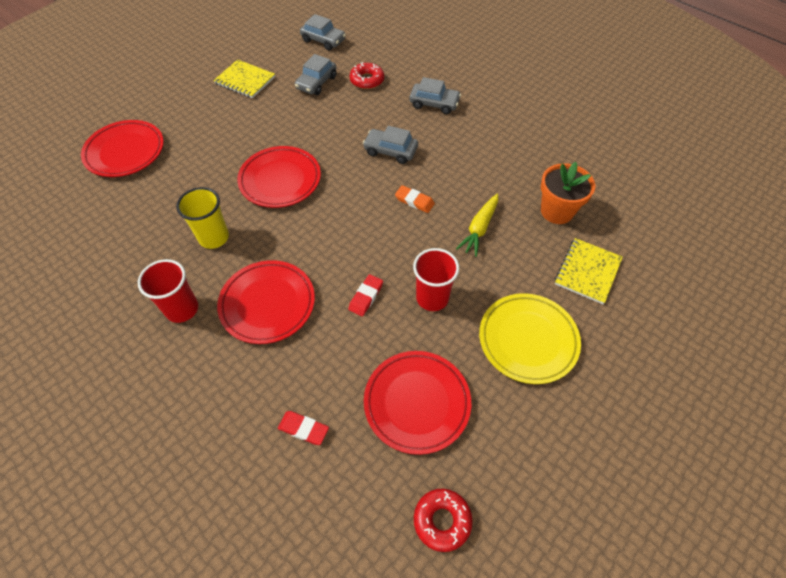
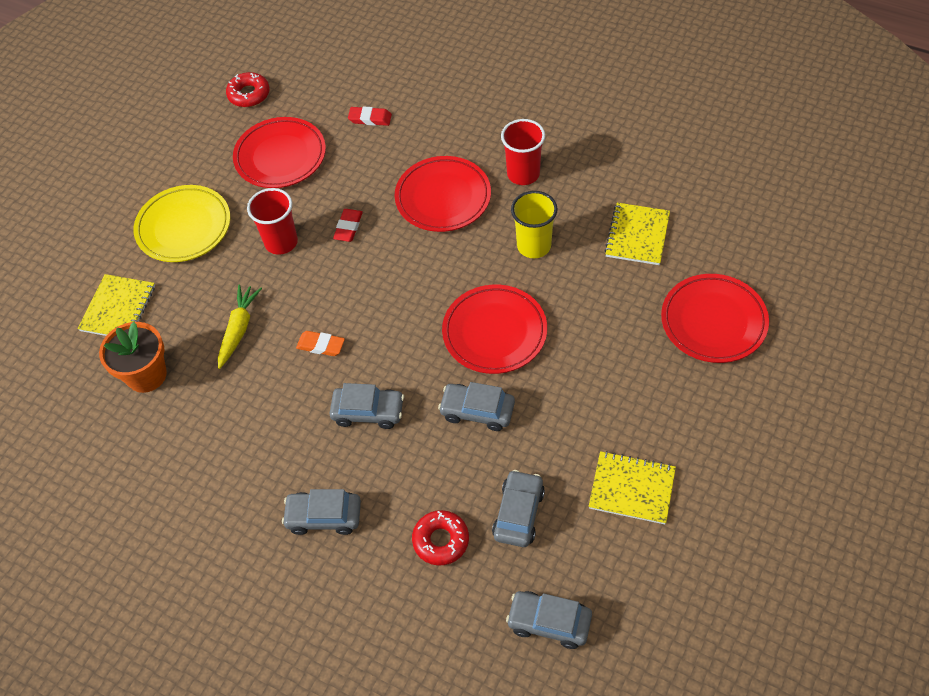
camera: 170 degrees right, 0 degrees up
(127, 225) = (637, 235): none -> yellow notebook
(316, 136) = (477, 411): none -> grey car

